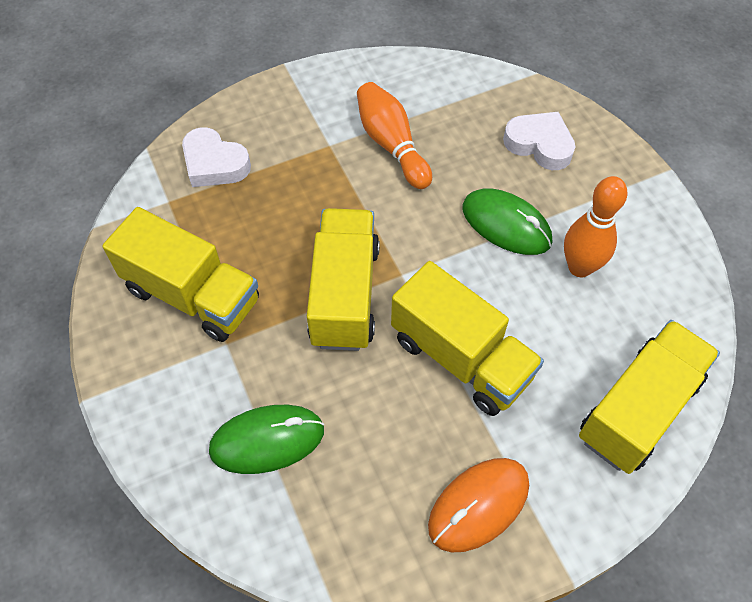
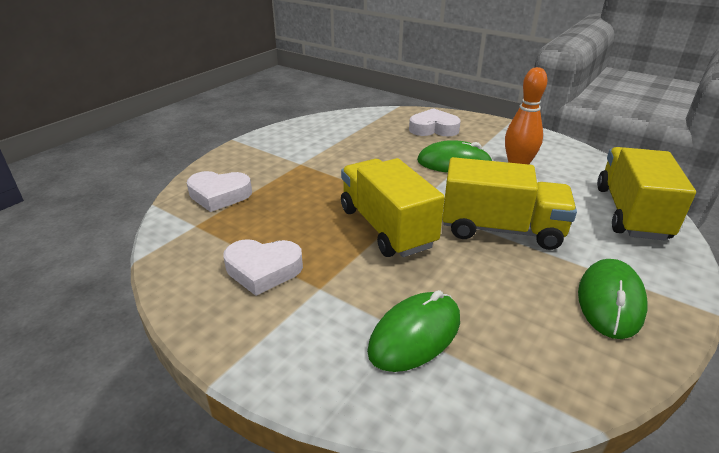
camera: 30 degrees left, 25 degrees down
(192, 295) = (263, 270): yellow truck -> white heart
(391, 145) = (343, 152): orange bowling pin -> none
(478, 505) = (610, 301): orange mouse -> green mouse

